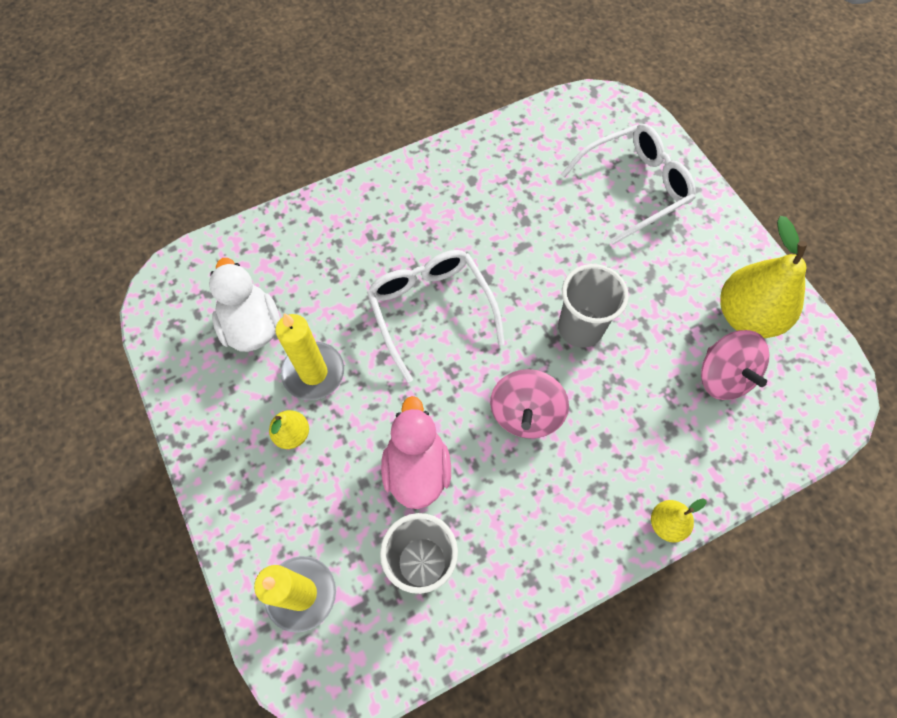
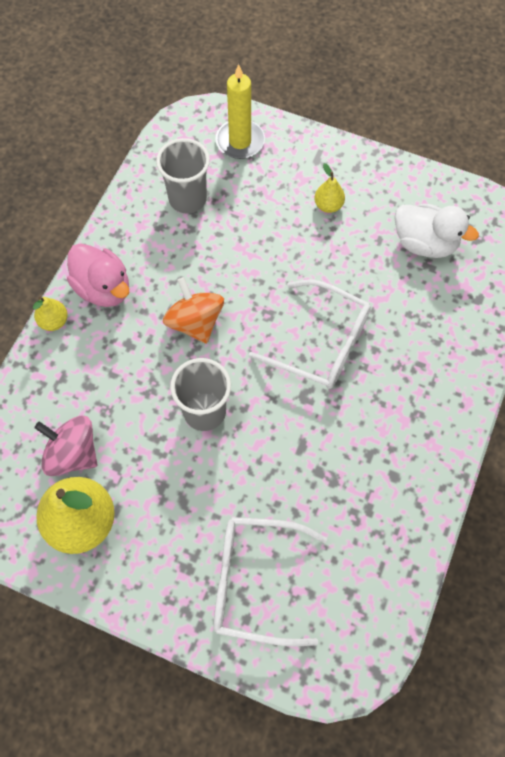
camera: 140 degrees right, 0 degrees up
(313, 373) = (354, 246): yellow candle -> none
(417, 468) = (235, 241): pink duck -> pink duck (103, 288)
(525, 414) = (195, 322): pink spinning top -> orange spinning top
(634, 187) = (256, 582): white glasses -> white glasses turned 75 degrees clockwise

